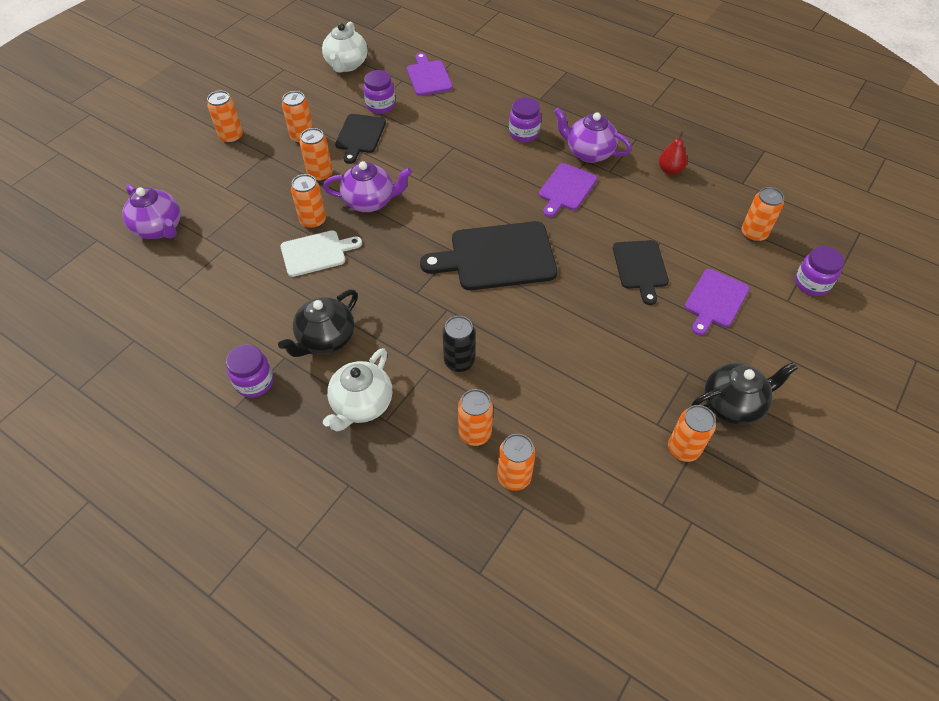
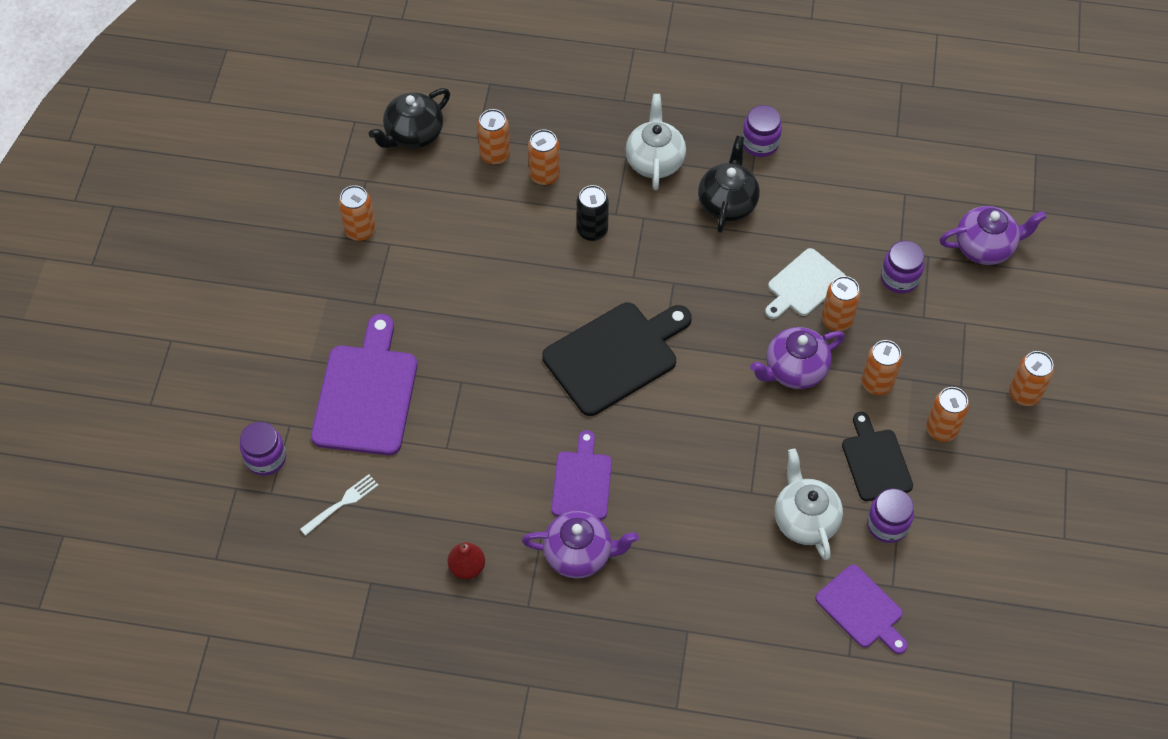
camera: 155 degrees right, 5 degrees up
(159, 228) = (985, 247): purple teapot -> purple teapot turned 150 degrees clockwise
(346, 65) = (988, 584): white teapot -> white teapot (804, 519)
(523, 133) = (676, 554): purple jar -> purple jar (899, 278)
(640, 267) = (457, 404): black cutting board -> none
(715, 300) = (366, 394): purple cutting board -> purple cutting board, size x1.66
(733, 404) = (325, 288): black teapot -> black teapot (413, 135)
(753, 234) = (342, 503): orange can -> white fork

